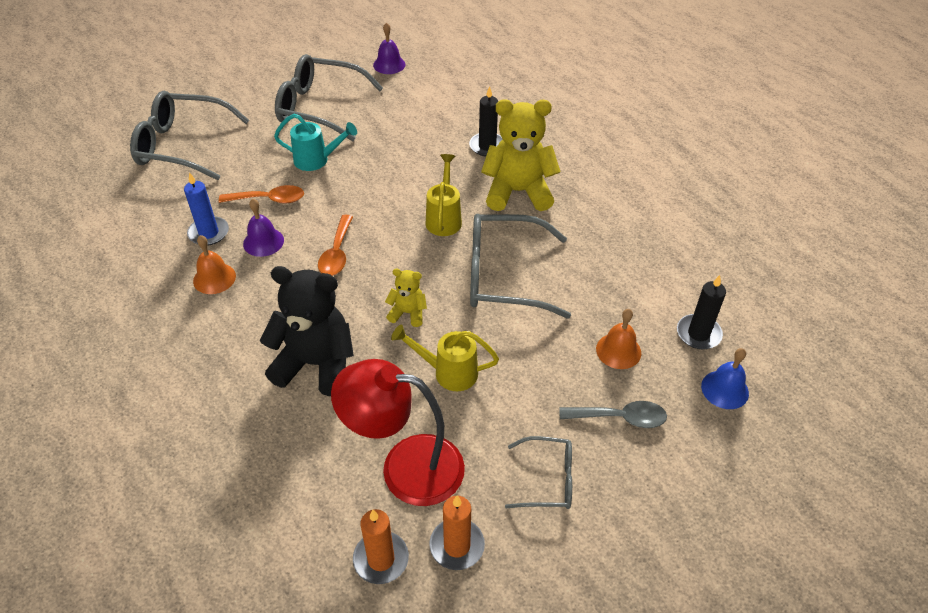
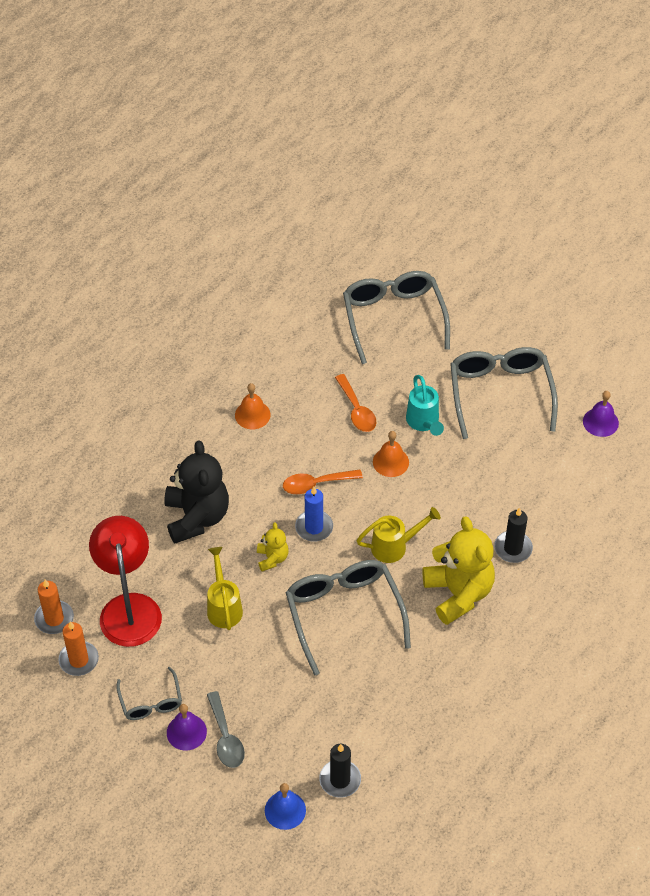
camera: 70 degrees right, 5 degrees up
(208, 233) = (298, 388): blue candle -> blue candle (314, 527)
(263, 242) = (306, 428): purple bell -> purple bell (186, 732)
(618, 351) = (295, 721): orange bell -> orange bell (390, 462)

